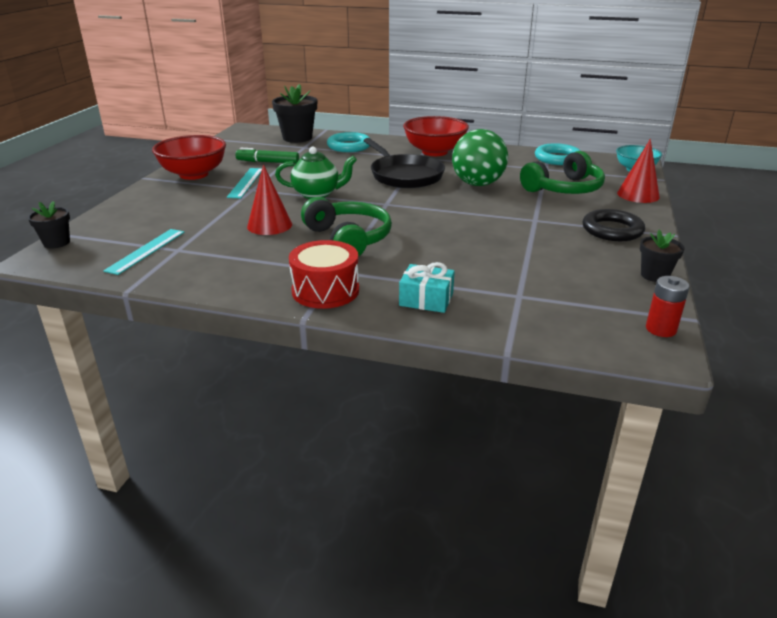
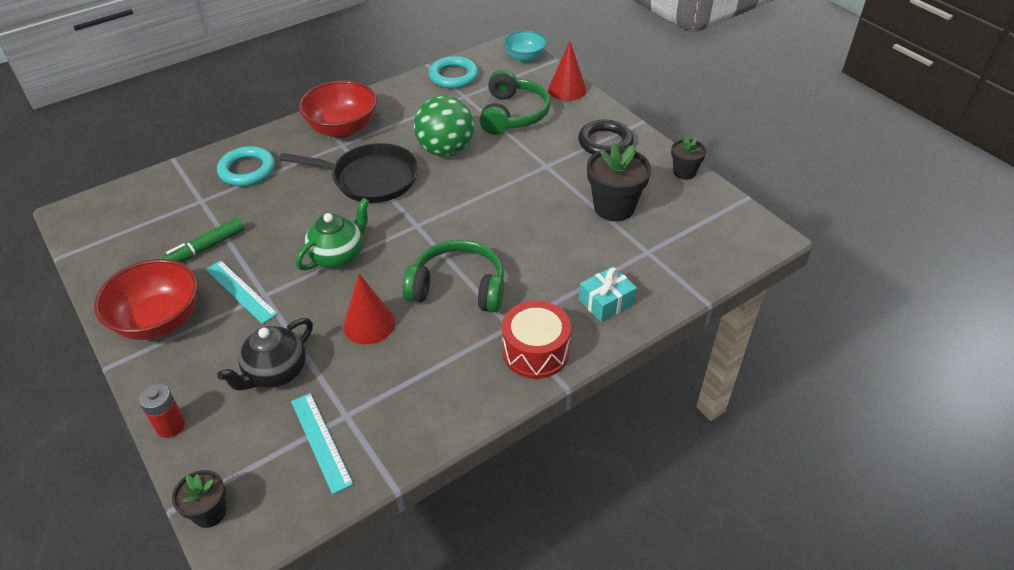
camera: 50 degrees left, 15 degrees up
(190, 216) = (276, 373): none -> black teapot
(297, 138) = (166, 191): black flower pot -> black flower pot (614, 207)
(660, 329) = (746, 219): red battery -> red battery (170, 426)

